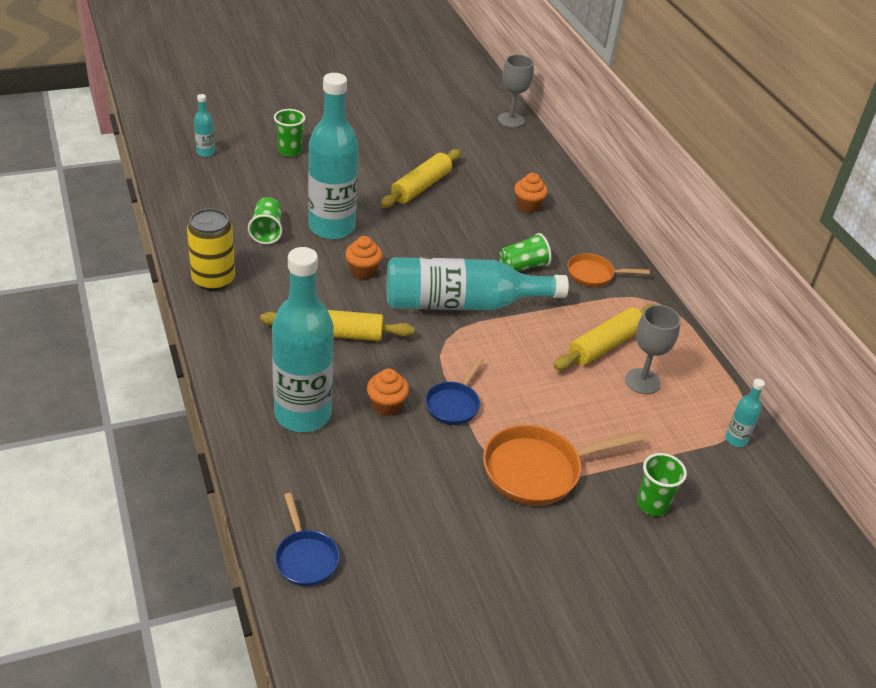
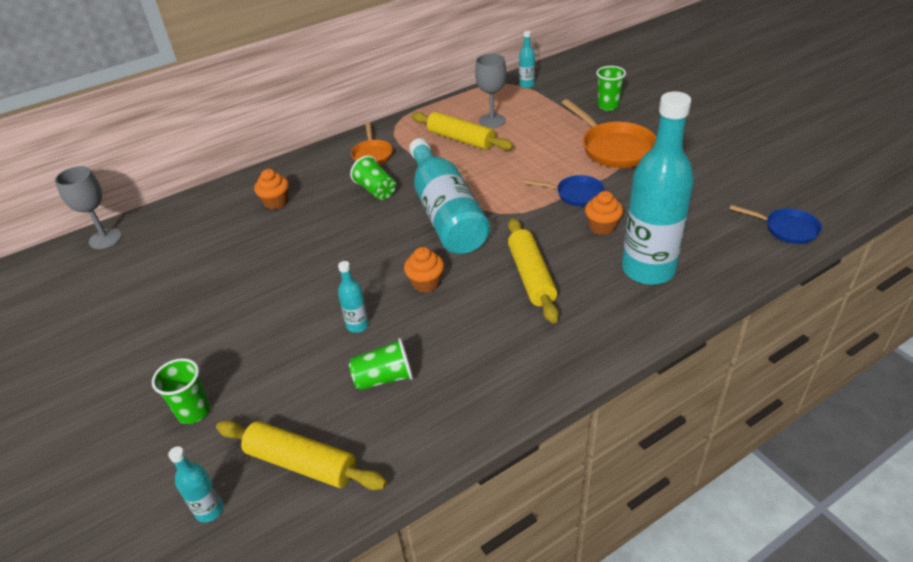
camera: 95 degrees left, 0 degrees up
(213, 280) = (497, 396): yellow can -> none
(305, 557) = (786, 229): blue pan -> blue pan turned 60 degrees clockwise
(331, 227) = (357, 325): turquoise bottle -> turquoise bottle, size x0.41
(421, 187) = (257, 276): yellow rolling pin -> yellow rolling pin (301, 463)

